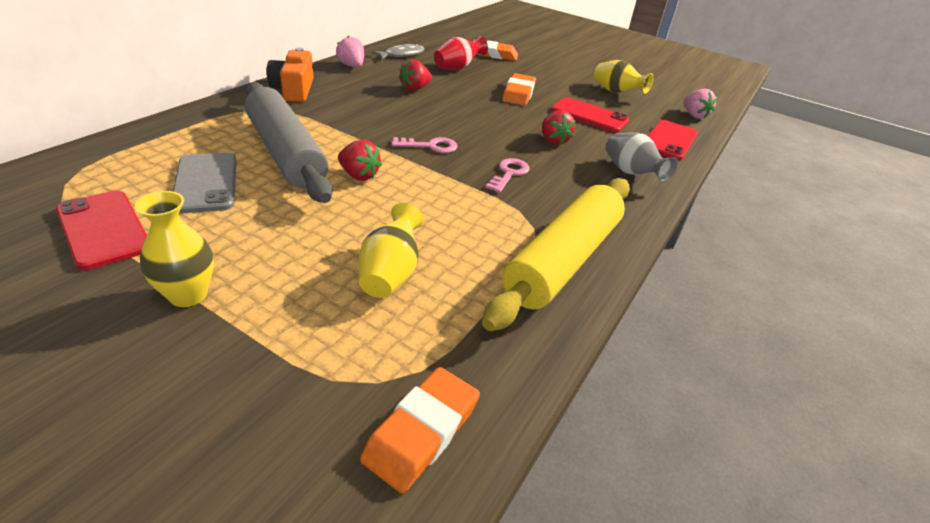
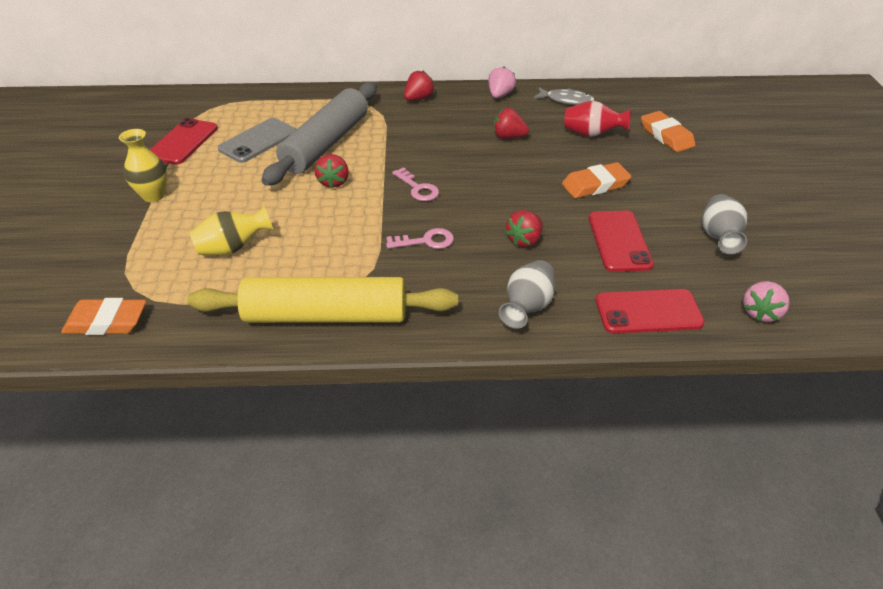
camera: 60 degrees right, 5 degrees up
(294, 90) = (418, 99): orange camera -> red strawberry
(616, 92) = (719, 237): yellow vase -> grey vase

